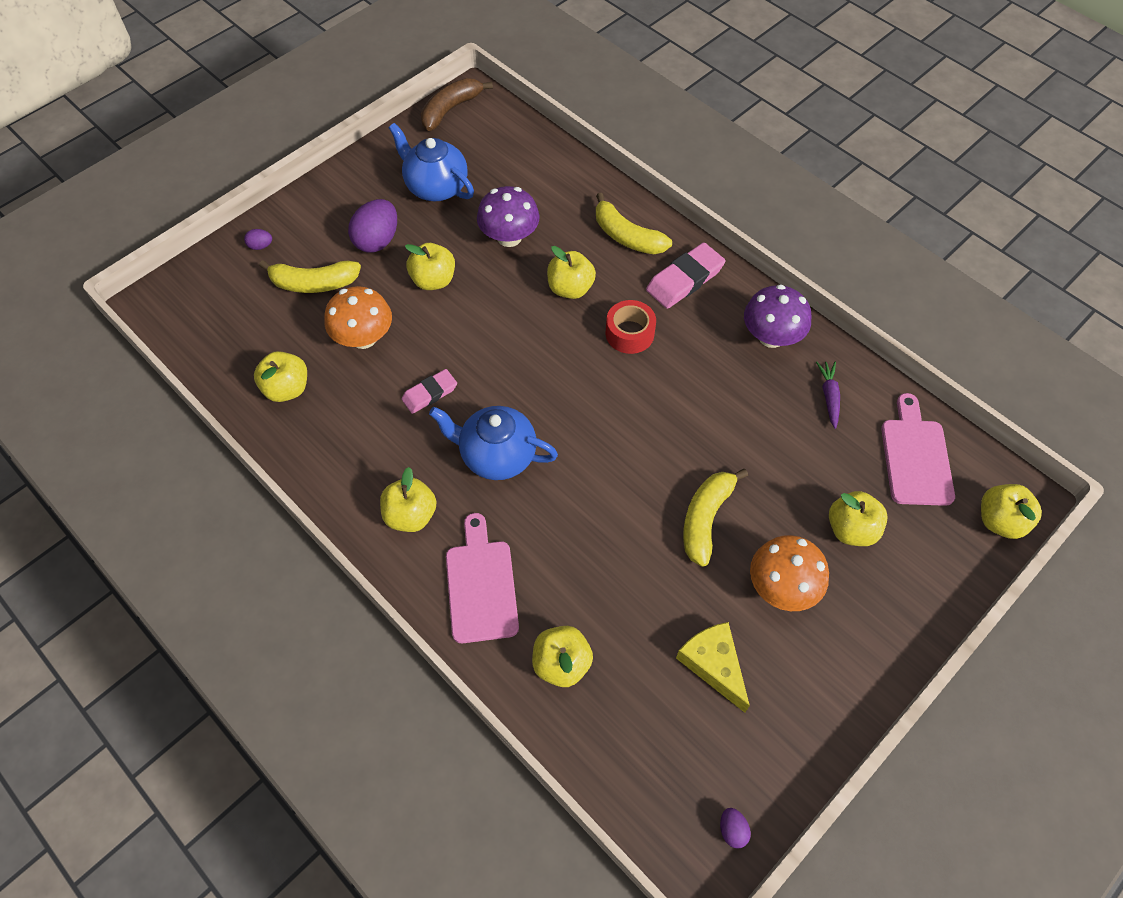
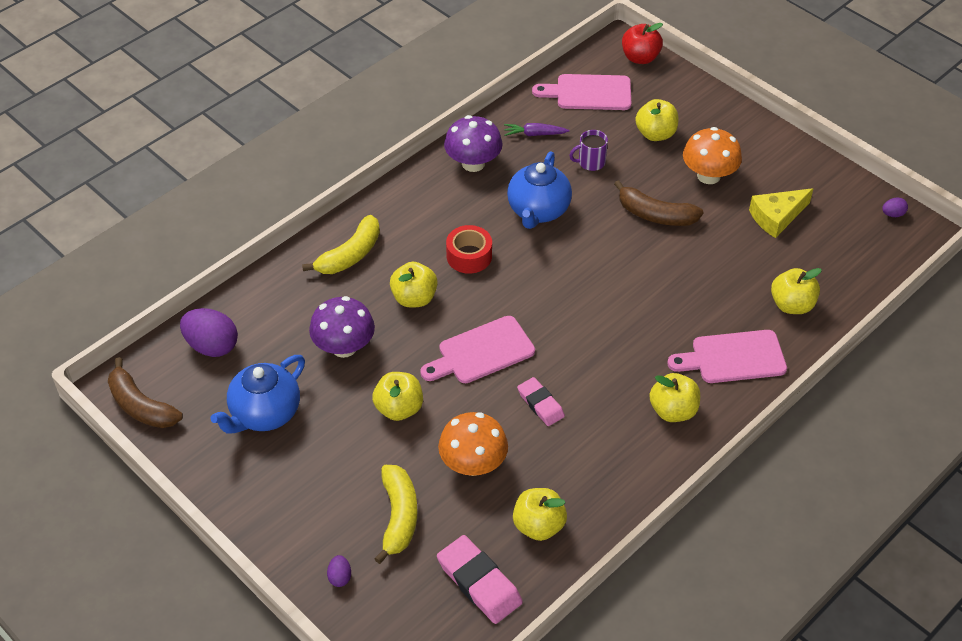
camera: 90 degrees left, 10 degrees down
(377, 240) = (340, 462): purple egg -> purple egg (212, 346)
(496, 455) = (606, 350): blue teapot -> blue teapot (538, 211)
(498, 344) = (481, 352): none -> pink cutting board
(685, 279) = (407, 215): pink eraser -> pink eraser (479, 582)
(705, 519) = (655, 215): yellow banana -> brown banana
(788, 453) = (590, 162): none -> purple mug
(1000, 521) = (640, 58): yellow apple -> red apple

